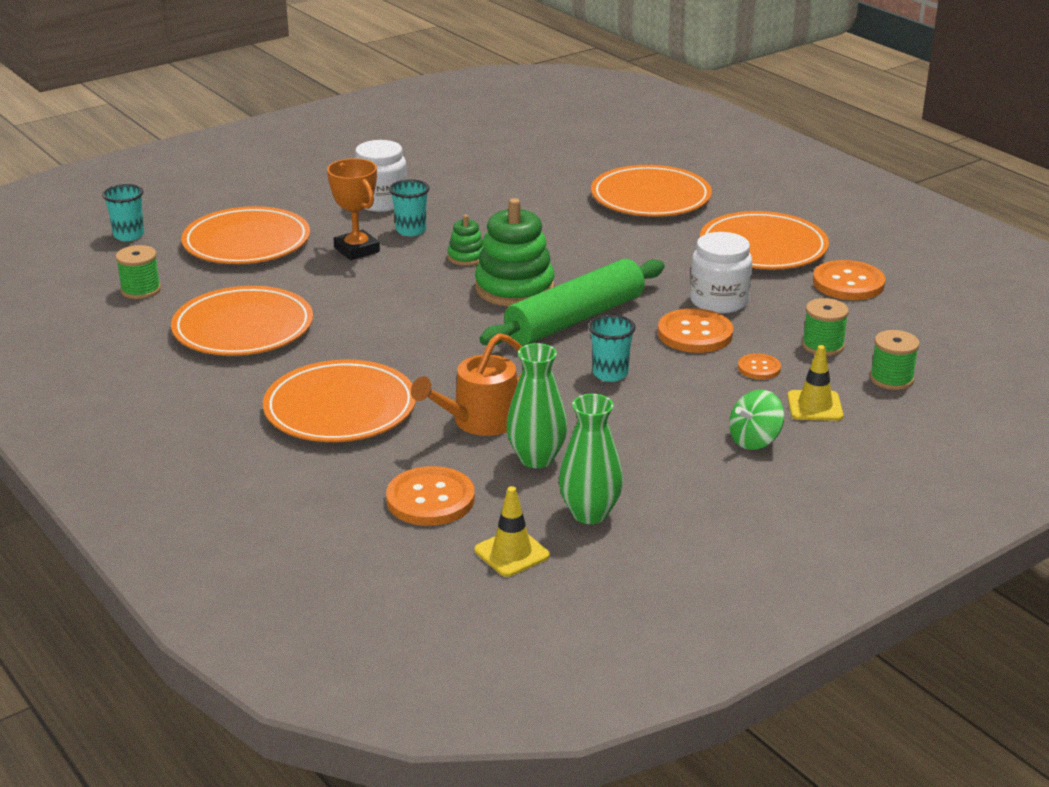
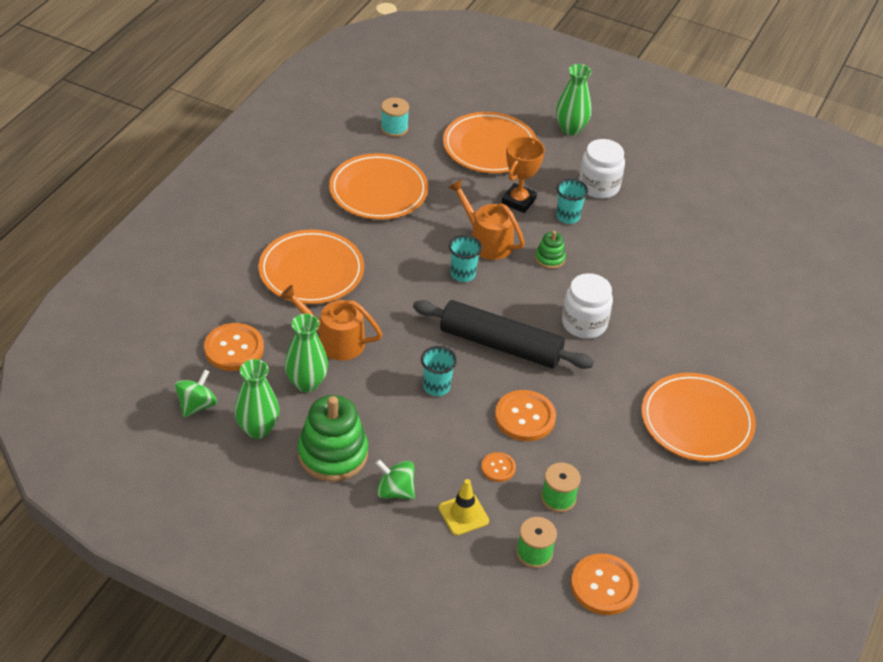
camera: 60 degrees right, 15 degrees up
(129, 235) = (459, 93): turquoise cup -> turquoise cup (462, 274)
(141, 290) = (394, 128): green spool -> turquoise spool
(272, 192) = (570, 129): none -> green vase
(402, 284) = (486, 241): none -> orange watering can
(512, 553) = (196, 405): yellow traffic cone -> green spinning top
(514, 288) = (522, 299): green stacking toy -> green stacking toy (333, 454)
(575, 319) = (500, 344): green rolling pin -> black rolling pin
(650, 197) = (730, 328): orange plate -> none
(719, 301) = (585, 417): white jar -> white jar (584, 323)
(848, 283) = (674, 491): orange button -> orange button (604, 586)

